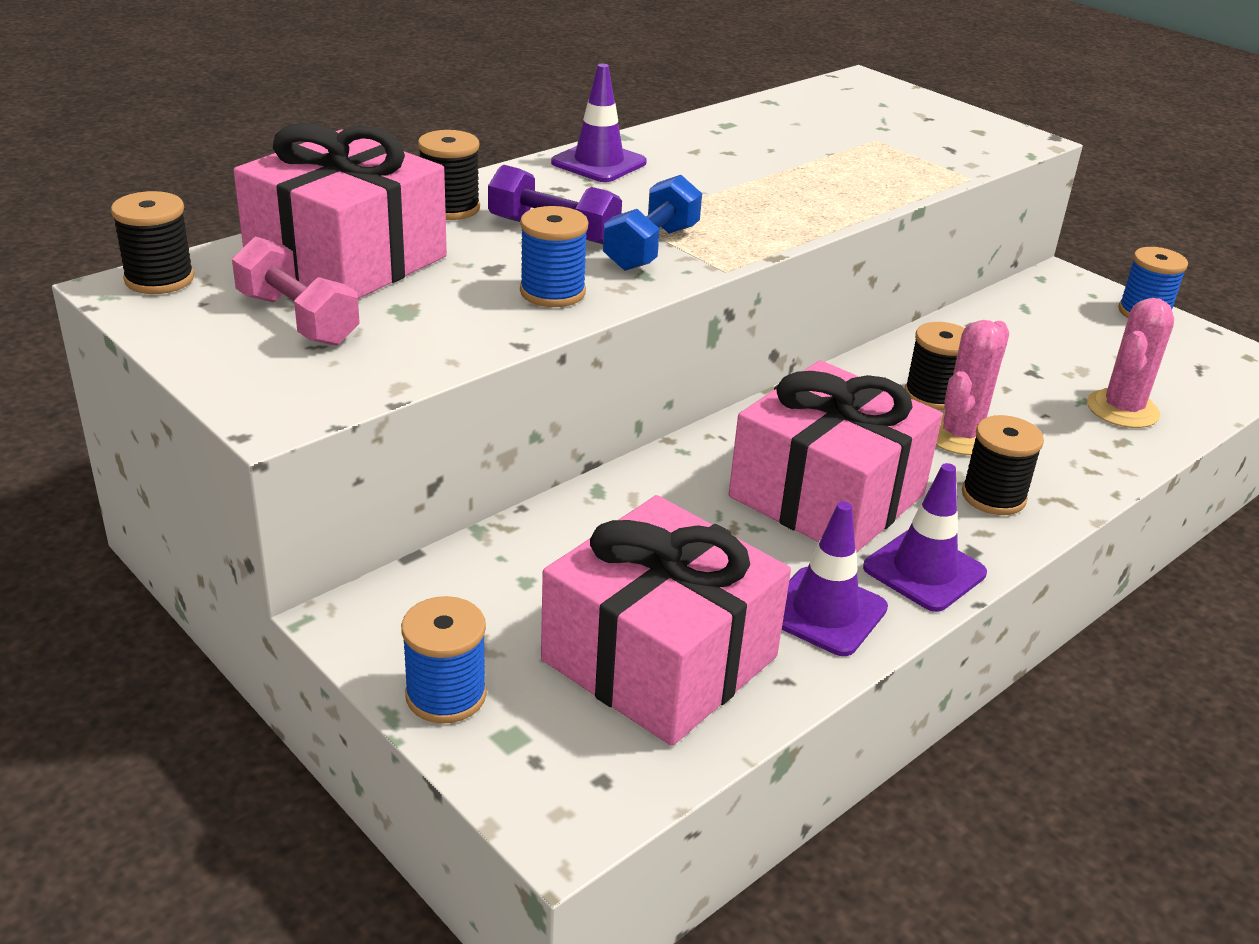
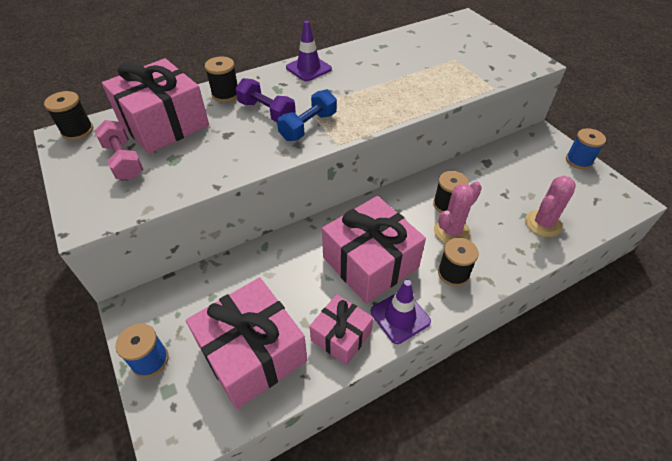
camera: 15 degrees right, 15 degrees up
(552, 292) = (247, 153): blue spool -> none
(825, 612) = (341, 336): purple traffic cone -> pink gift

